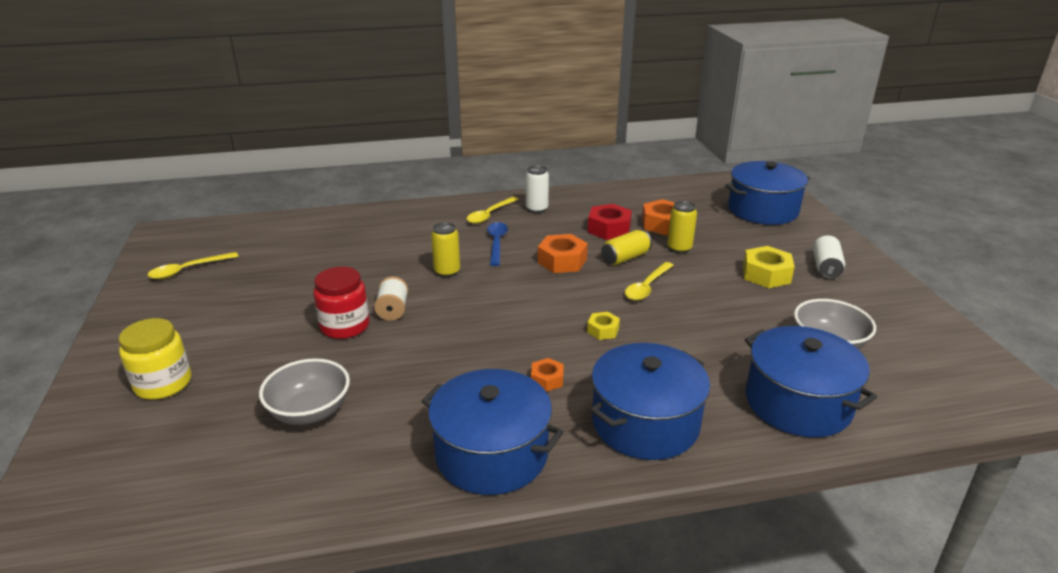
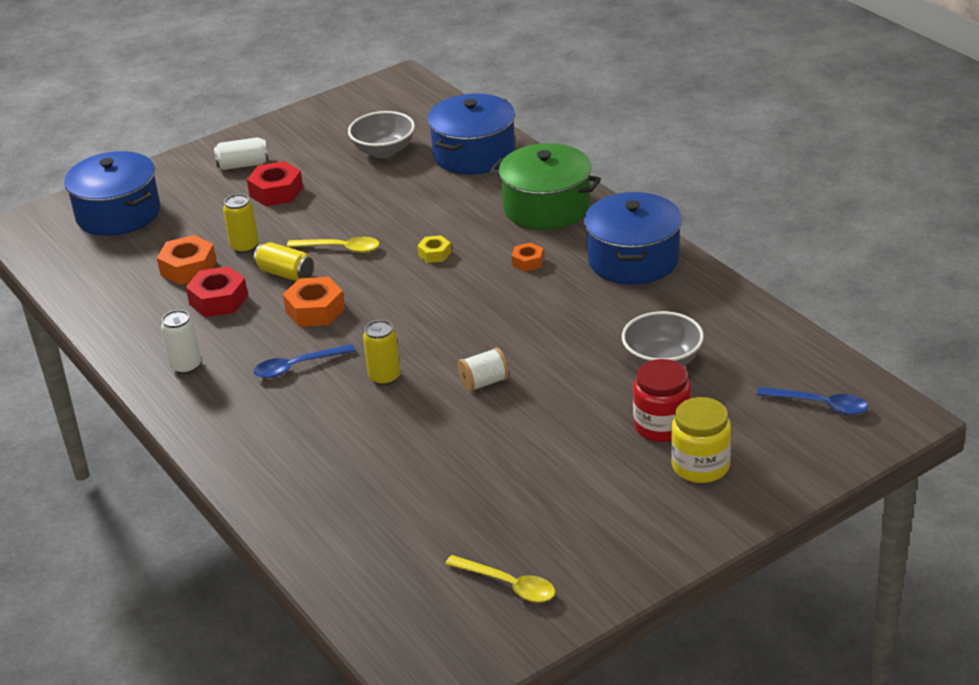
camera: 110 degrees left, 5 degrees up
(121, 494) = (820, 405): none -> blue spoon
(345, 326) = (532, 400): red jar -> red jar (662, 426)
(490, 215) = (221, 397): yellow spoon -> none
(645, 423) = (546, 207): blue pot -> green pot
(766, 274) = (276, 192): yellow nut -> red nut

